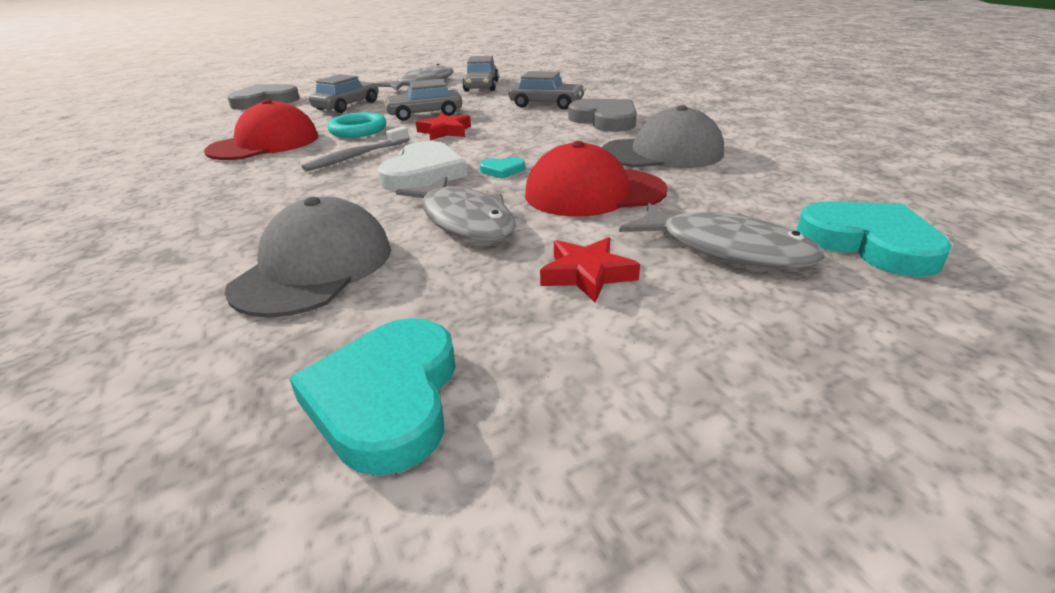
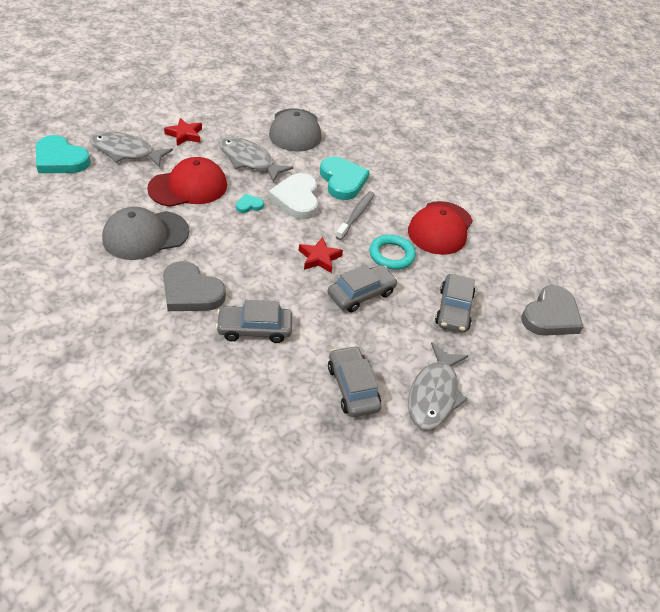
camera: 155 degrees right, 15 degrees up
(386, 398) = (234, 93): turquoise heart -> turquoise heart (342, 181)

